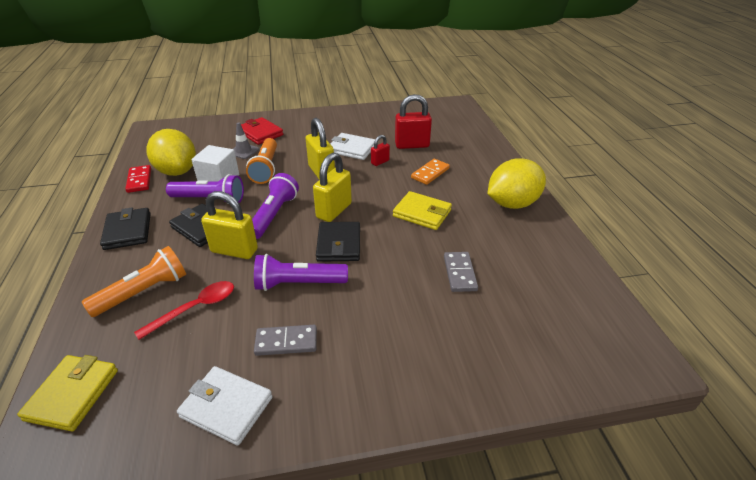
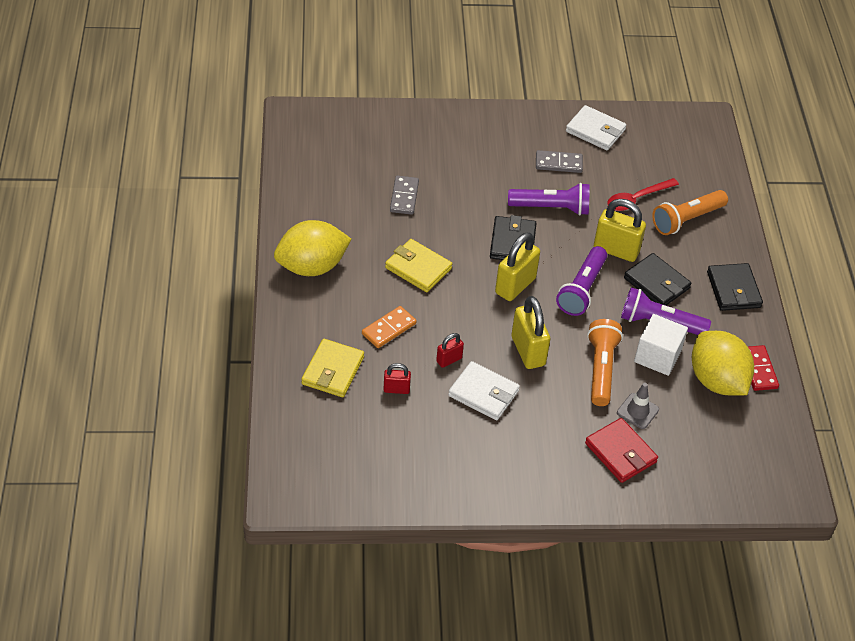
camera: 175 degrees left, 10 degrees up
(73, 394) = (703, 152): yellow wallet -> yellow wallet (332, 371)
(412, 145) = (396, 389): red padlock -> red padlock, size x0.53

